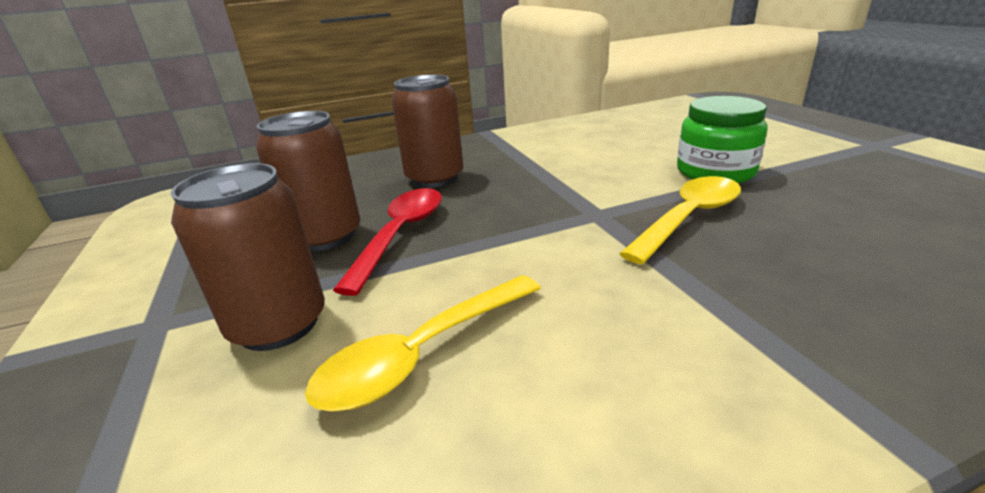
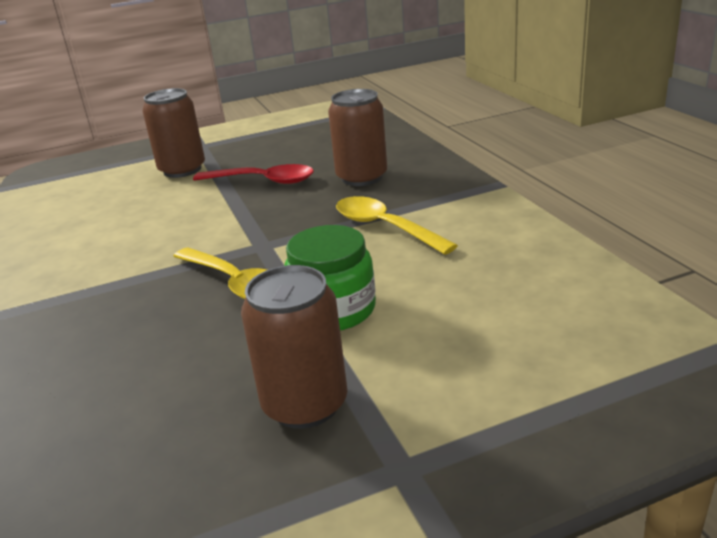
camera: 90 degrees right, 0 degrees up
(325, 236) = (272, 160): brown can -> brown can (305, 404)
(423, 354) = (137, 204): yellow spoon -> yellow spoon (385, 227)

